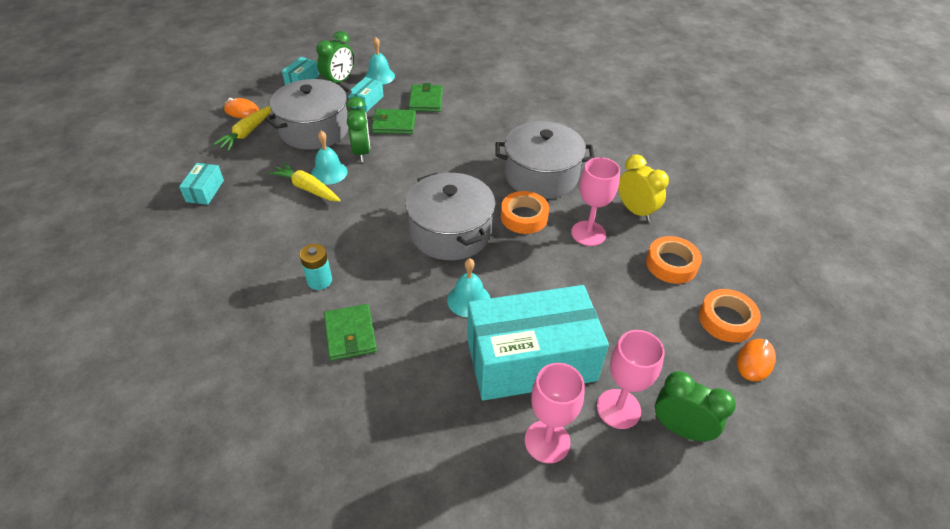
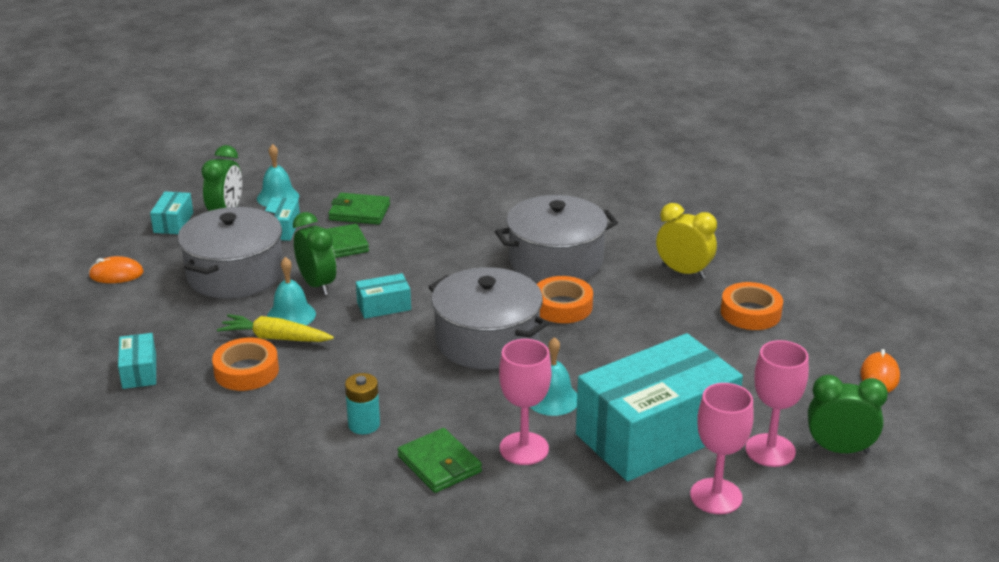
camera: 20 degrees left, 15 degrees down
(247, 133) = (144, 297): yellow carrot -> none
(395, 182) = (384, 306): none -> turquoise box
(426, 100) = (359, 212): green wallet -> green wallet turned 60 degrees counterclockwise
(588, 233) = (645, 305): pink goblet -> pink goblet (524, 449)
(726, 320) = (833, 348): orange tape -> orange tape (246, 371)

